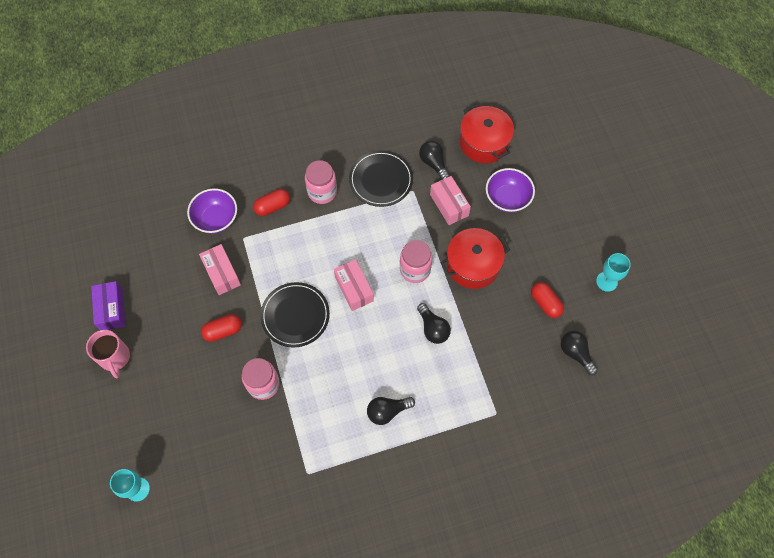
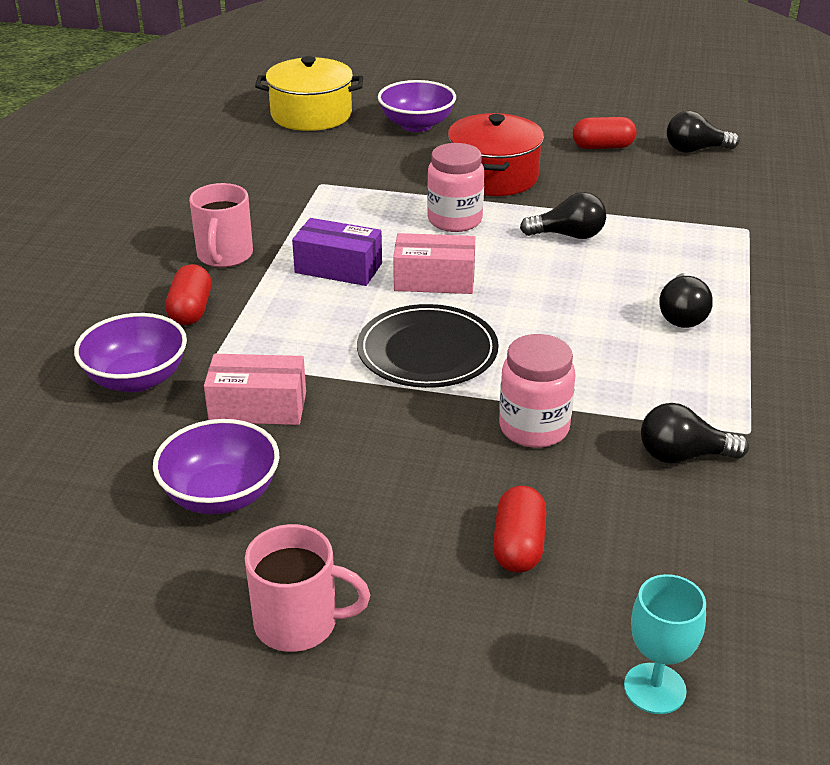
camera: 60 degrees left, 30 degrees down
(111, 310) = (176, 590): purple box -> purple box (338, 268)
(164, 293) = (221, 495): none -> purple bowl
(223, 331) = (380, 443): red capsule -> red capsule (518, 546)
(322, 192) = (224, 256): pink jar -> pink mug
(381, 180) = (269, 202): black plate -> none
(434, 164) = (297, 156): black light bulb -> black light bulb (683, 456)
(449, 205) = (377, 165): pink box -> none
(484, 143) = (311, 115): red pot -> yellow pot
(606, 281) = (607, 103): turquoise goblet -> none

